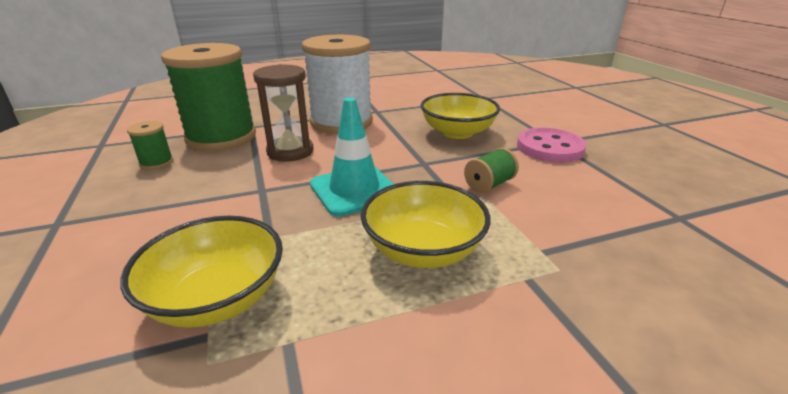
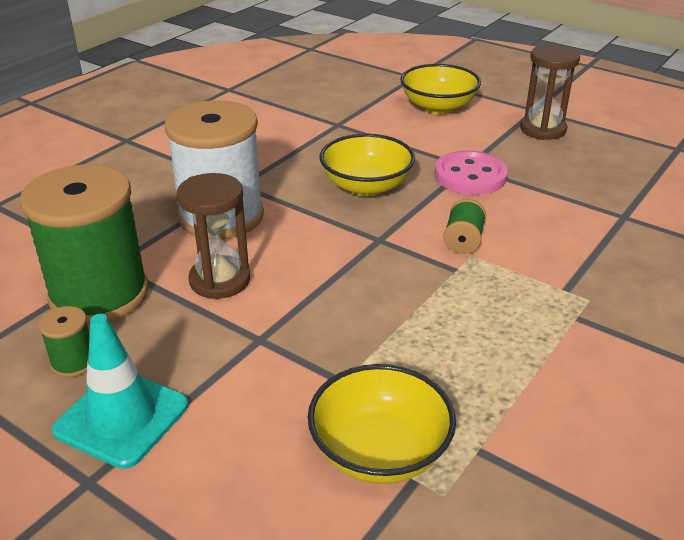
camera: 35 degrees left, 5 degrees up
(354, 190) = (354, 298): turquoise traffic cone -> turquoise traffic cone (122, 418)
(423, 250) = (483, 330): yellow bowl -> yellow bowl (438, 107)
(657, 137) = (543, 129): none -> brown hourglass

